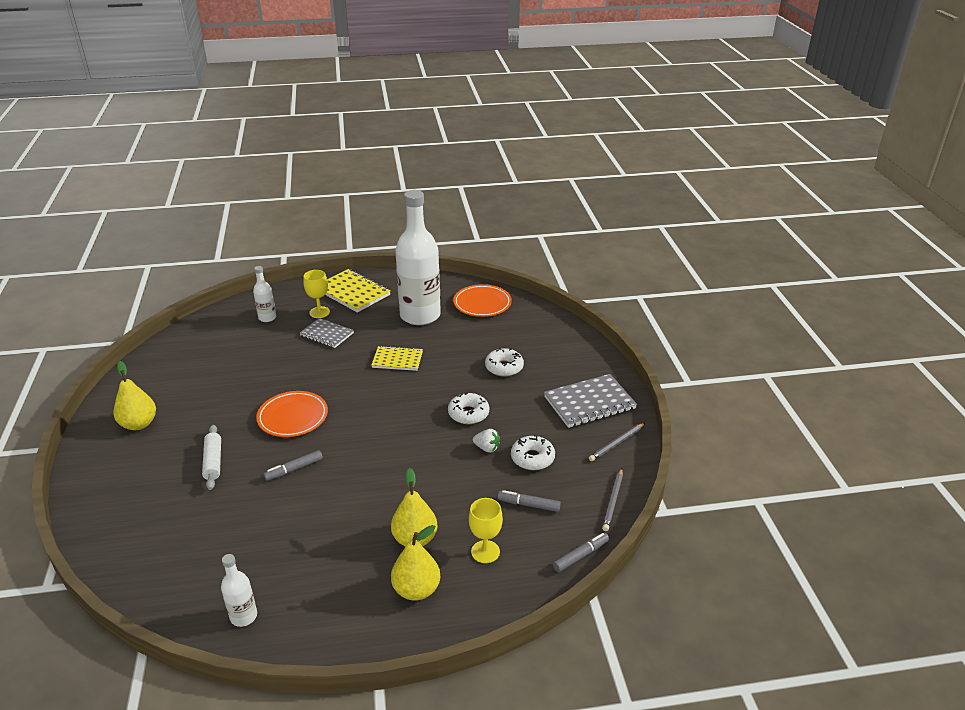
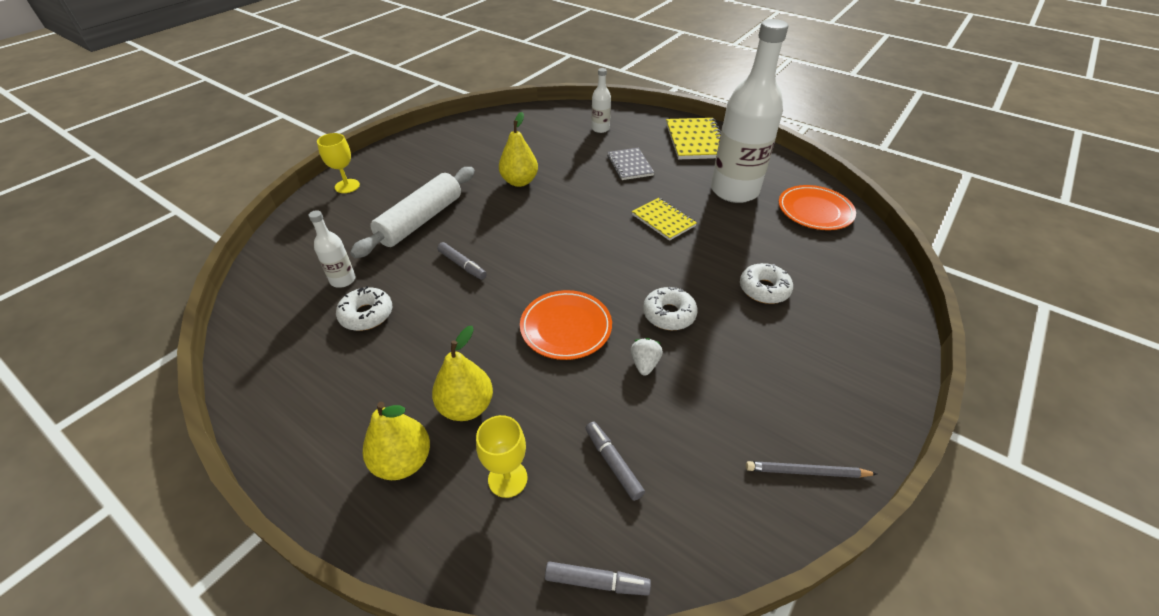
camera: 45 degrees right, 10 degrees up
(139, 424) = (417, 162): yellow pear -> yellow pear (519, 181)
(213, 462) = (421, 220): white rolling pin -> white rolling pin, size x1.77
(243, 616) = (272, 365): white bottle -> white bottle (343, 280)
(293, 417) = (517, 220): orange plate -> orange plate (566, 327)
(294, 469) = (462, 265): grey marker -> grey marker turned 150 degrees counterclockwise
(319, 312) = (646, 144): yellow goblet -> yellow goblet (347, 186)
(487, 448) = (644, 364): white strawberry -> white strawberry turned 150 degrees counterclockwise
(532, 458) = (680, 411): white donut -> white donut (366, 315)
(589, 403) = (825, 394): grey notebook -> none
(613, 501) = (717, 545): grey pencil -> none

